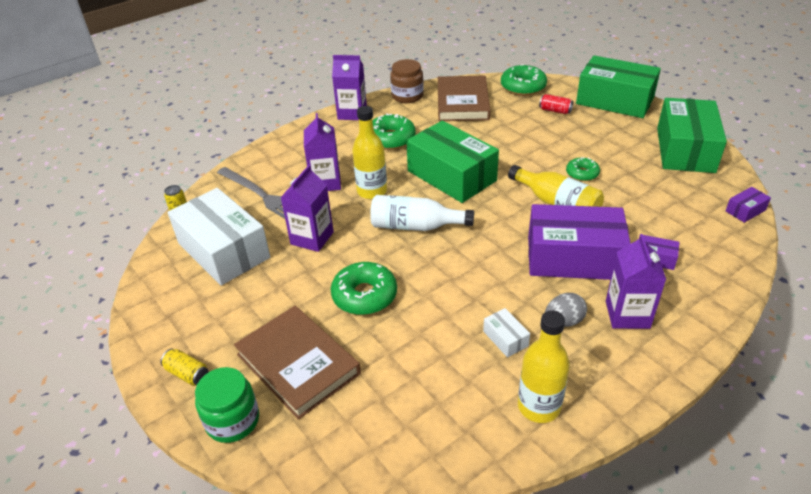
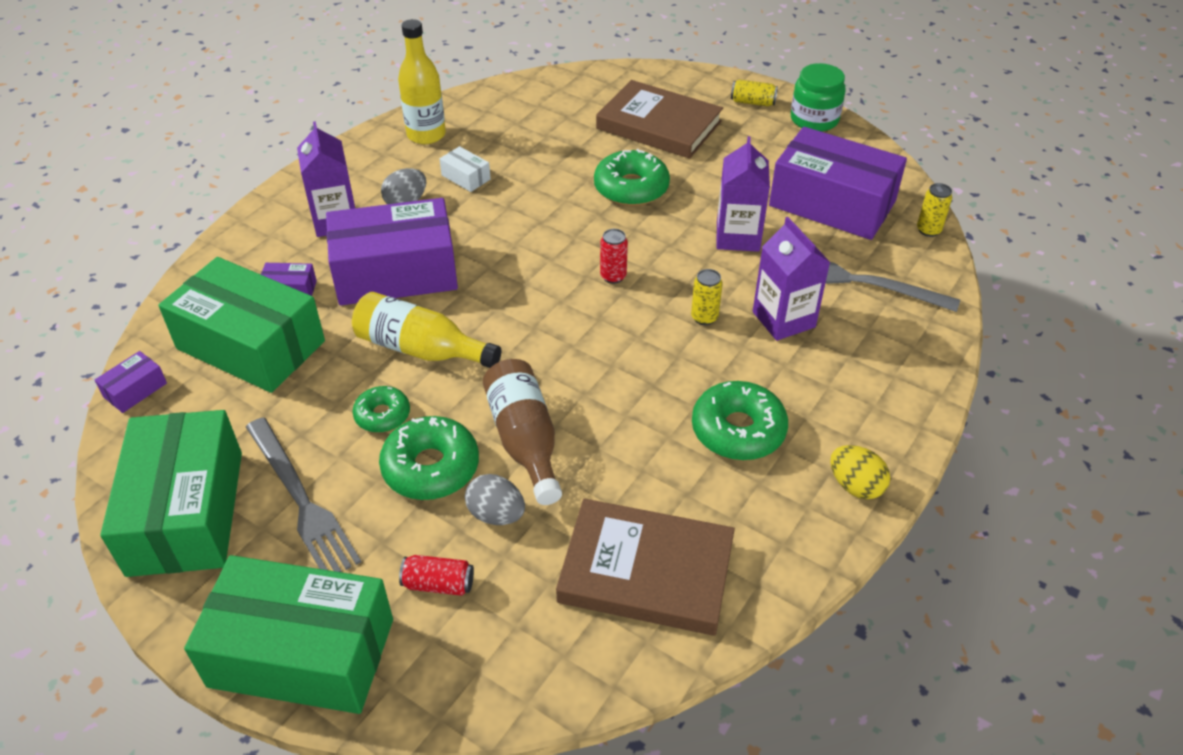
camera: 160 degrees right, 5 degrees up
(223, 250) = (832, 203): white box -> purple box
(232, 420) = (684, 84): green jar -> green jar (814, 119)
(352, 113) = (855, 486): purple carton -> yellow egg
(372, 191) = (704, 317): yellow bottle -> yellow can
(407, 96) = (776, 568): brown jar -> none
(415, 226) = (613, 276): white bottle -> red can
(451, 176) = (596, 369): green box -> green box (251, 345)
(462, 102) = (646, 571): brown book -> brown book turned 60 degrees counterclockwise
(503, 151) = (525, 440): none -> brown bottle
(523, 87) = (523, 665): green donut -> green donut (431, 467)
(524, 127) = (496, 514): none -> grey egg
(624, 146) = (301, 500): none -> grey fork

